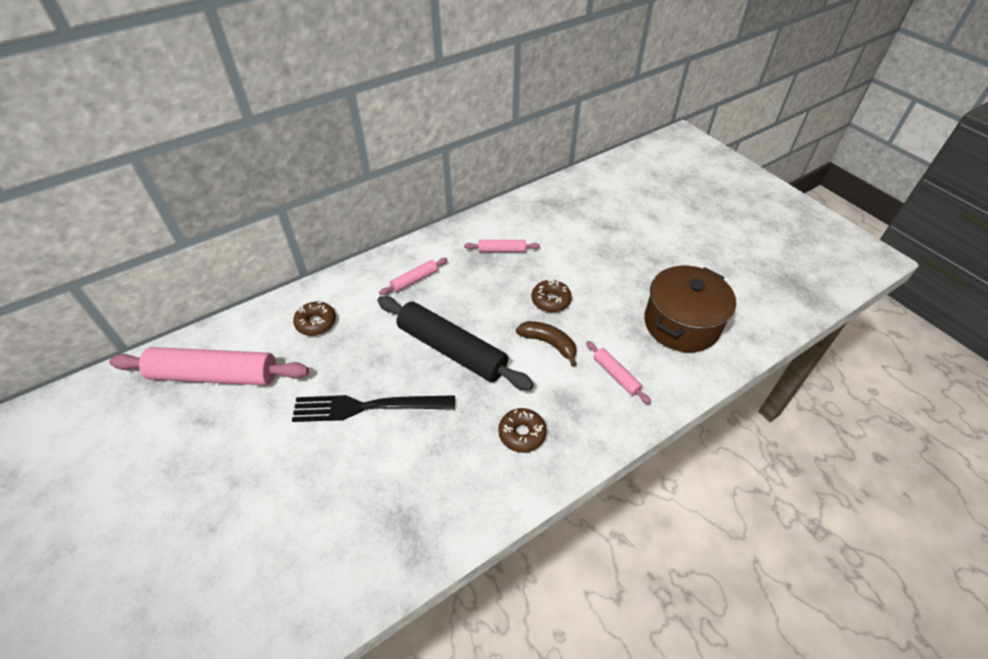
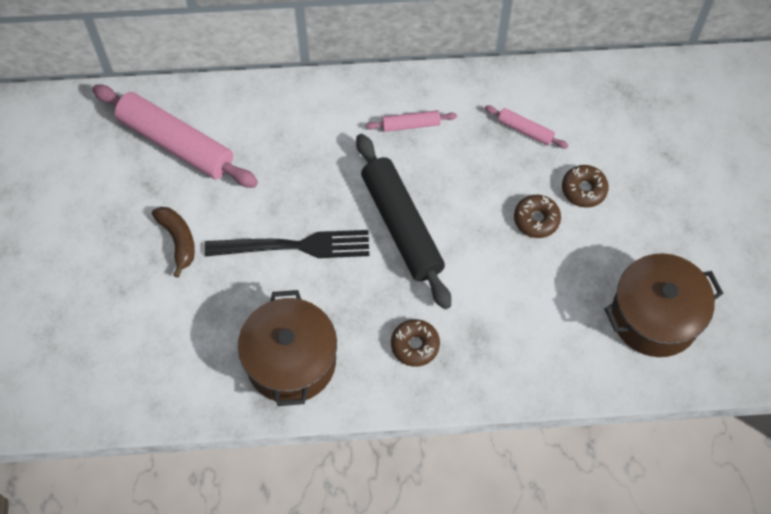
camera: 30 degrees right, 15 degrees up
(316, 323) = (289, 129): brown donut -> brown donut (584, 189)
(368, 407) = (294, 246): black fork -> black fork turned 150 degrees clockwise
(420, 505) = (291, 361): none -> brown pot
(549, 343) = (501, 268): brown banana -> brown banana (178, 240)
(616, 375) = (543, 336): pink rolling pin -> none

